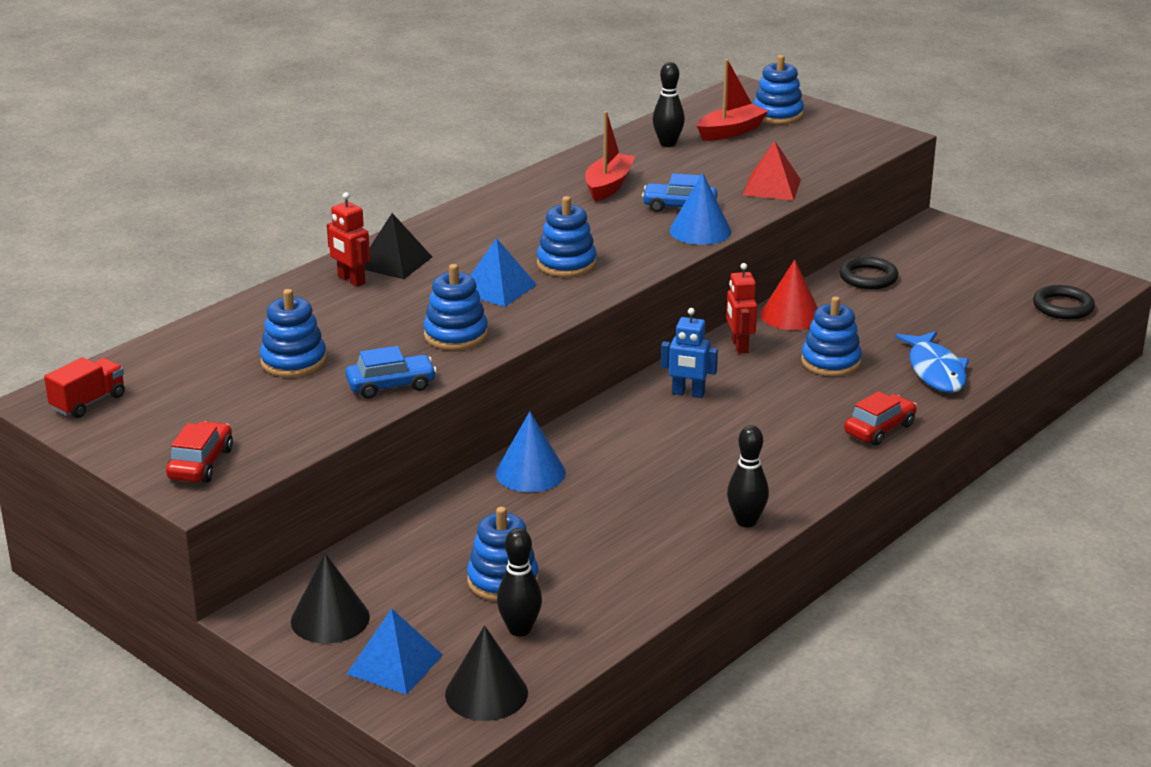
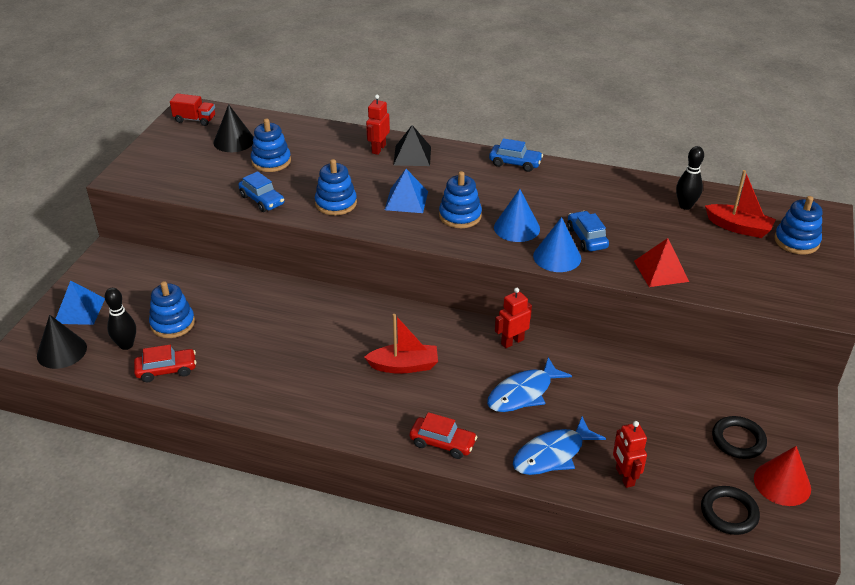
camera: 65 degrees right, 10 degrees up
(201, 464) = (149, 170): red car -> red car (166, 370)
(330, 619) = (114, 275): black cone -> black cone (234, 141)
(485, 206) = (515, 163): none -> blue car
(530, 472) = (293, 299): blue cone -> blue cone (516, 228)
(608, 186) = (590, 200): red boat -> red boat (404, 366)
(688, 393) = (429, 336): blue robot -> none
(746, 521) = (283, 406): black bowling pin -> none
(791, 315) = (578, 355): red cone -> red cone (782, 483)
(830, 362) = (523, 393): blue stacking toy -> blue fish
(868, 277) = (674, 380): black ring -> black ring (738, 440)
(989, 342) = (624, 477): none -> red robot

